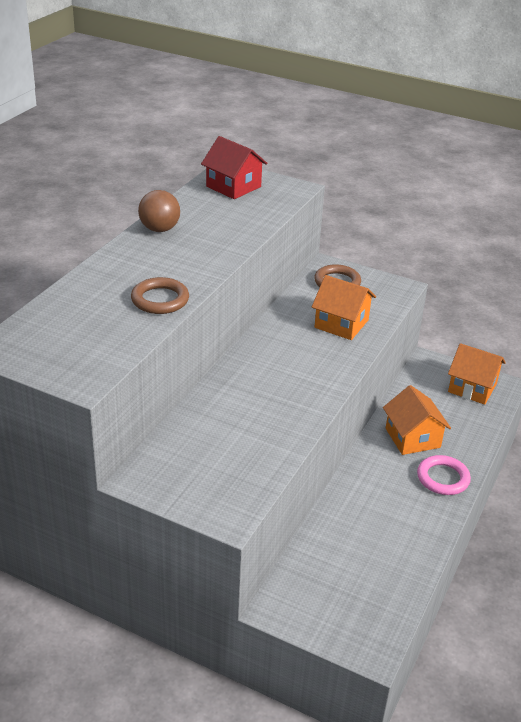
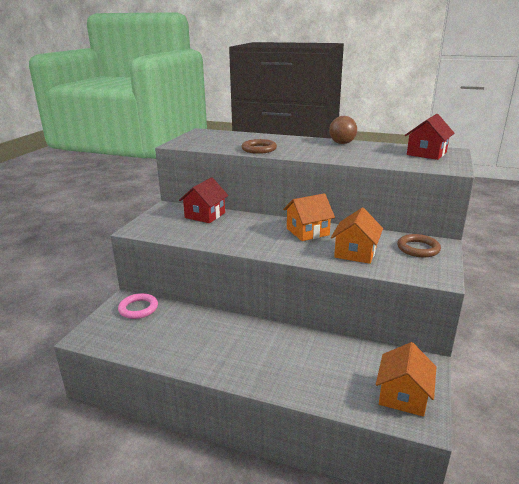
camera: 85 degrees right, 10 degrees down
(192, 435) = (205, 215): none -> red house
(412, 438) = (304, 353): orange house -> orange house (307, 232)
(443, 478) = (256, 371): pink ring -> pink ring (138, 308)

